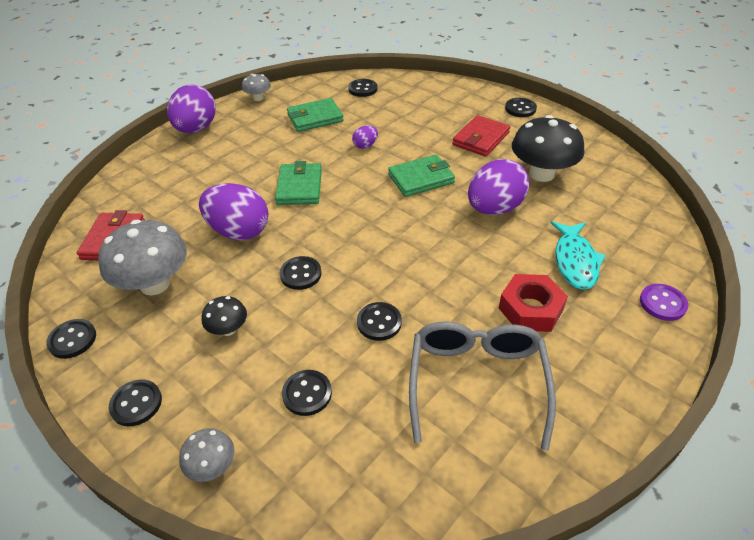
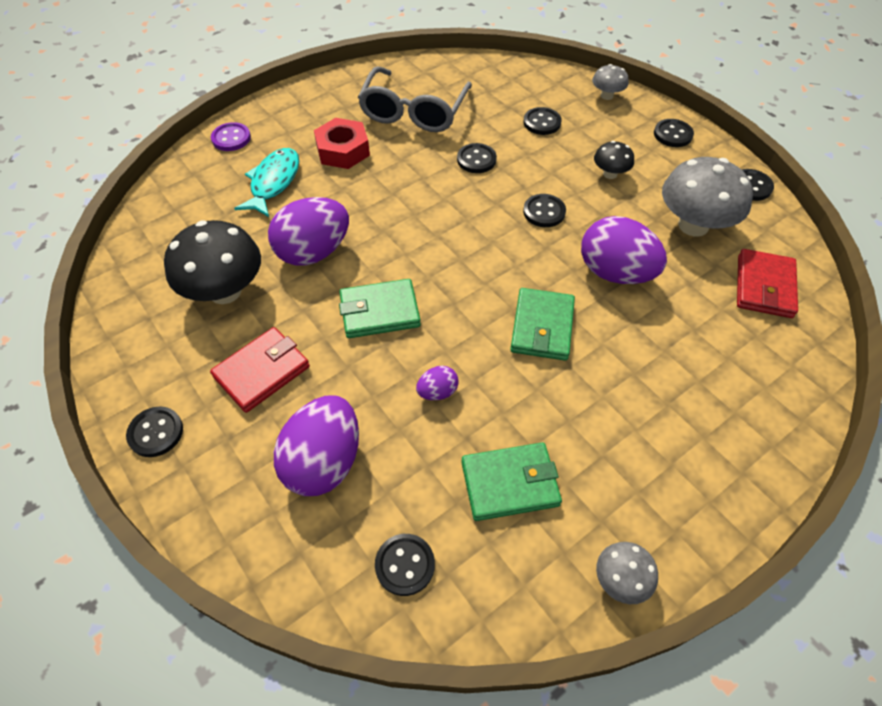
camera: 170 degrees left, 10 degrees up
(196, 129) = (724, 497): purple egg -> purple egg (324, 462)

